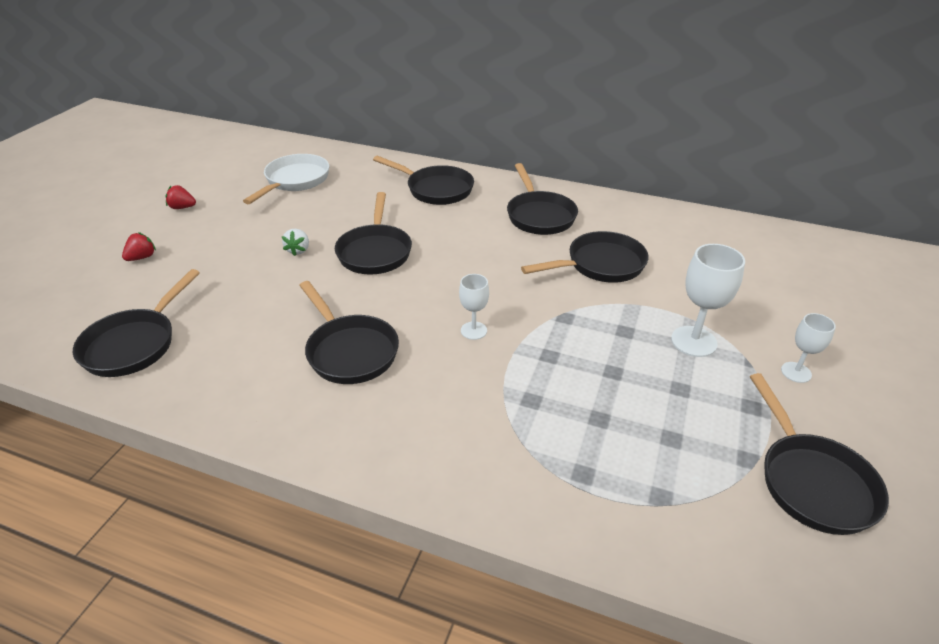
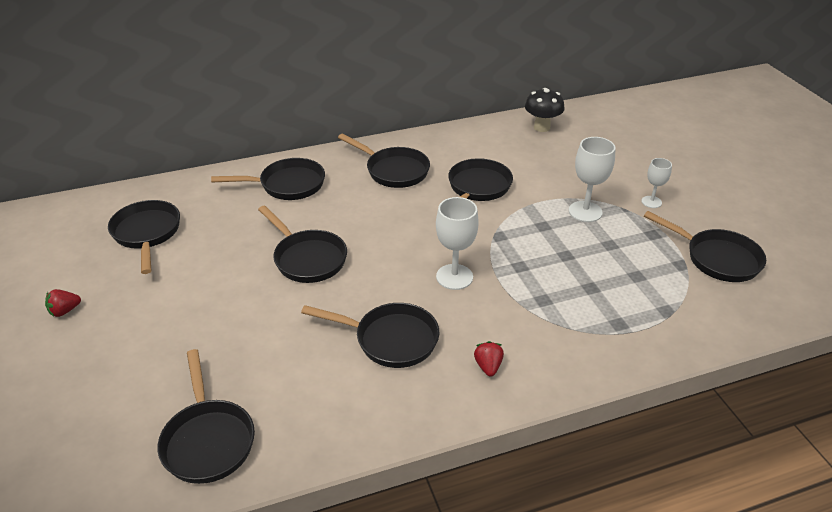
camera: 40 degrees left, 0 degrees up
(142, 257) = (95, 374): red strawberry -> red strawberry (488, 366)
(295, 181) = (147, 234): white pan -> black pan
(298, 250) = (241, 290): white strawberry -> none
(473, 330) = (454, 277): white goblet -> white goblet, size x1.64
(748, 239) = (541, 127): none -> black mushroom

